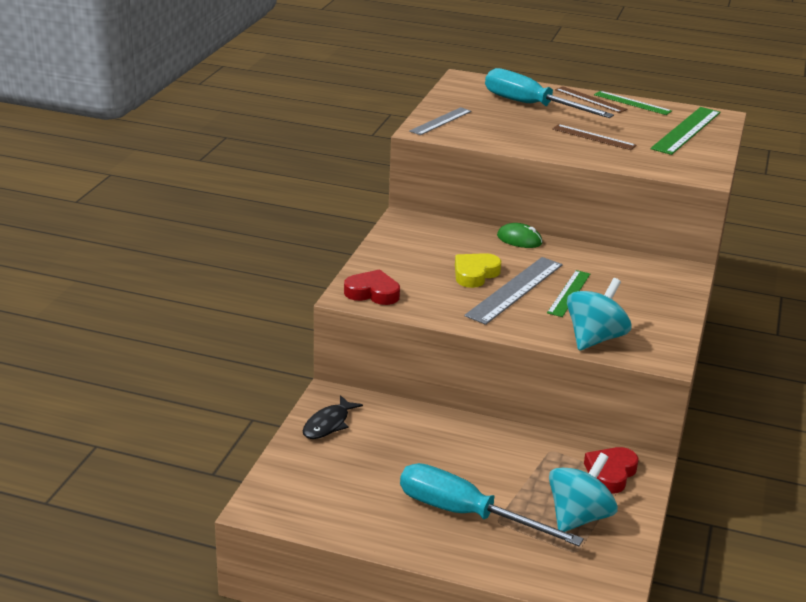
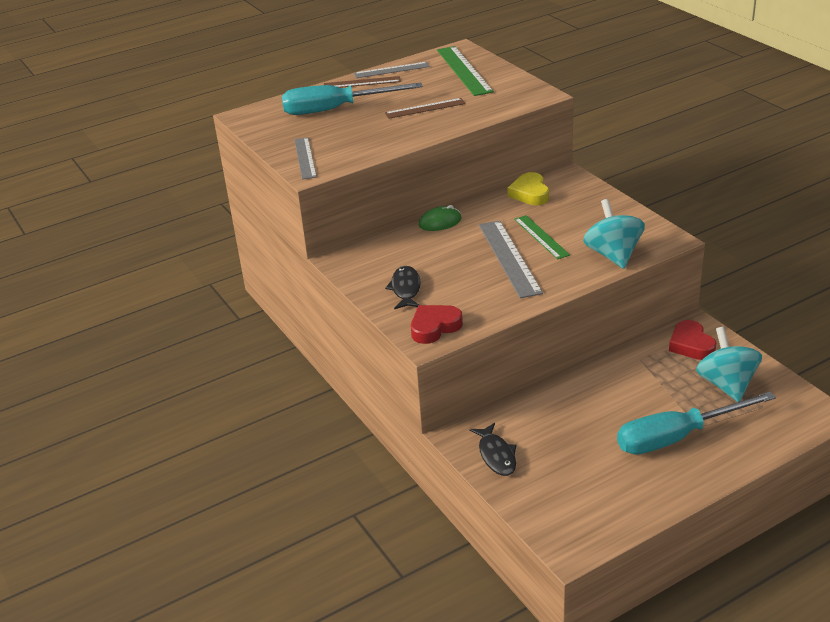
camera: 45 degrees left, 5 degrees up
(406, 261) = (405, 289): none -> black fish
(475, 274) = (465, 265): yellow heart -> yellow heart (530, 193)
(632, 103) = (391, 70): green ruler -> grey ruler

